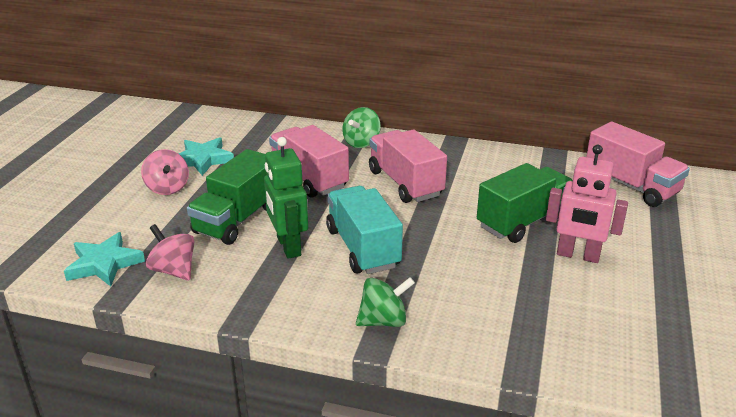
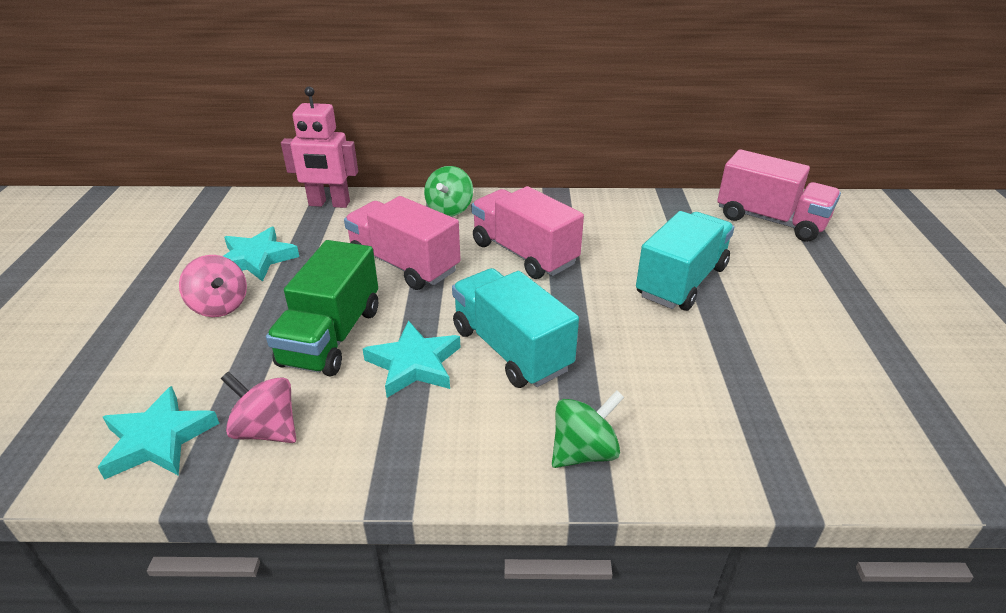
camera: 15 degrees left, 5 degrees up
(288, 246) = (414, 364): green robot -> turquoise star
(523, 221) = (681, 281): green truck -> turquoise truck
(578, 255) = (764, 315): pink robot -> pink robot (329, 204)

